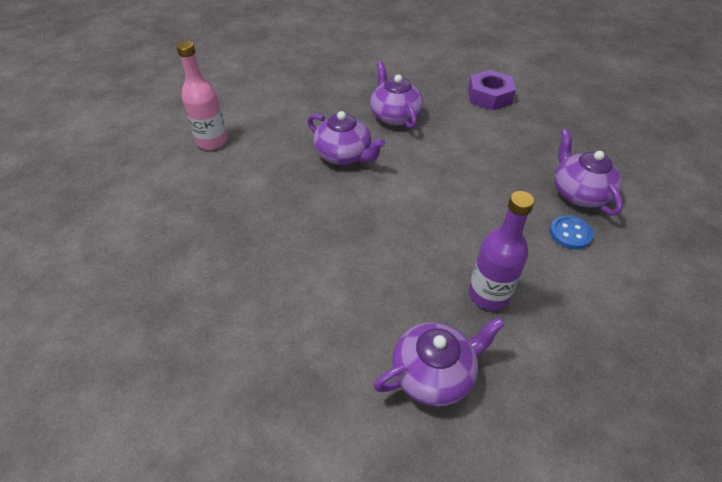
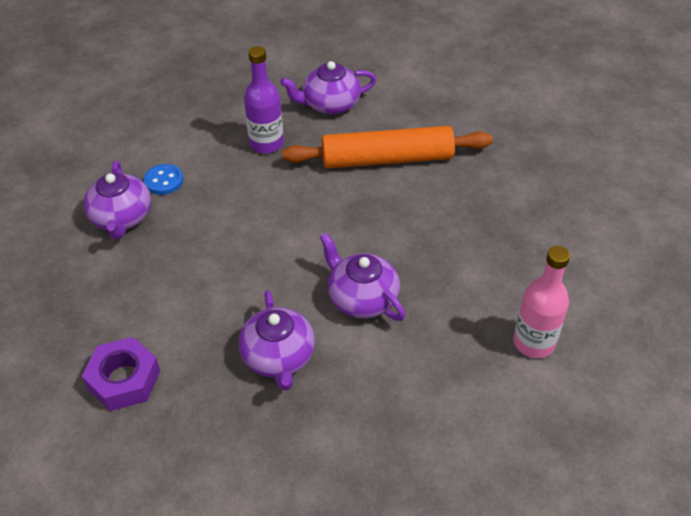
camera: 170 degrees left, 0 degrees up
(341, 290) = (387, 159): none -> orange rolling pin

